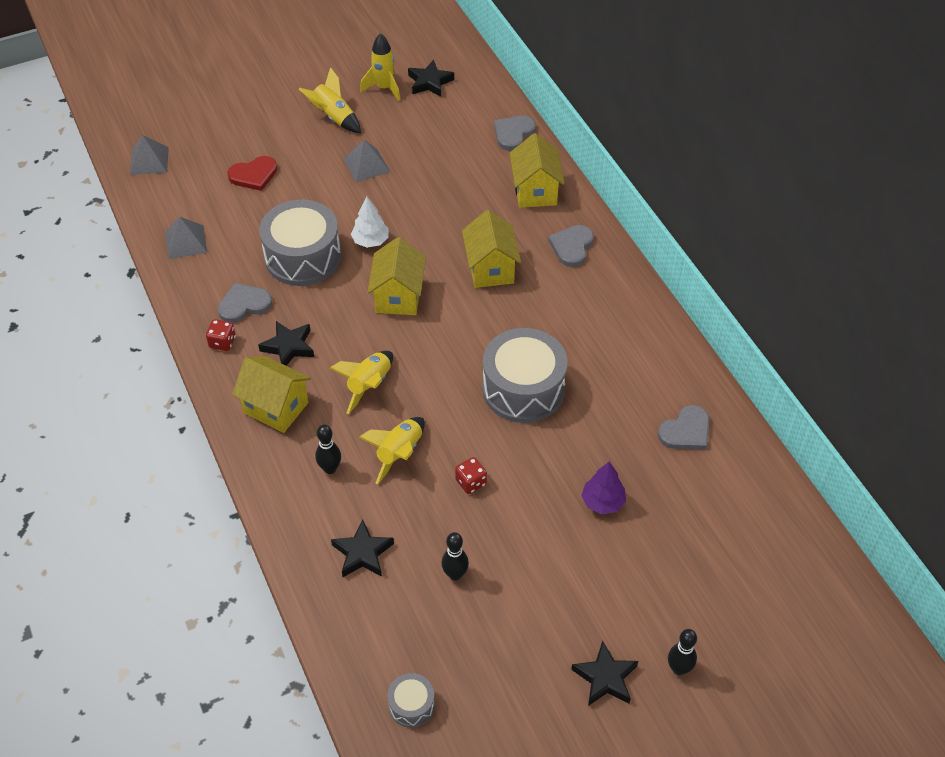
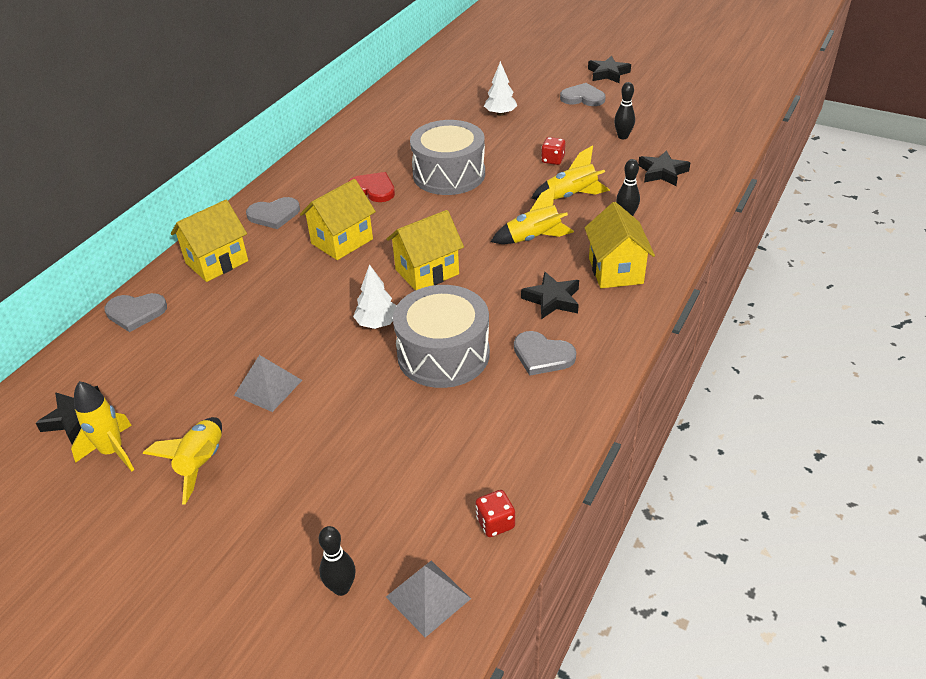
camera: 125 degrees left, 10 degrees down
(186, 242) = (516, 455): grey pyramid -> none
(222, 342) = (597, 341): red dice -> red dice (495, 523)
(253, 175) = (362, 470): red heart -> red heart (373, 189)
(411, 705) = (716, 114): grey drum -> none
(603, 502) = (500, 114): purple tree -> white tree
(679, 669) = (571, 59): black bowling pin -> black bowling pin (341, 588)
(686, 431) = (408, 108): grey heart -> grey heart (582, 98)

